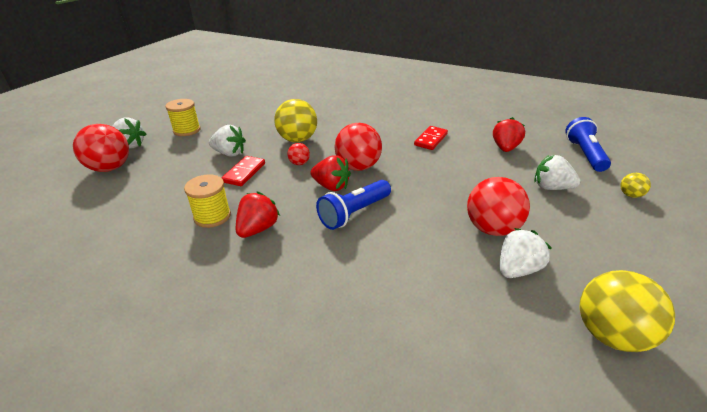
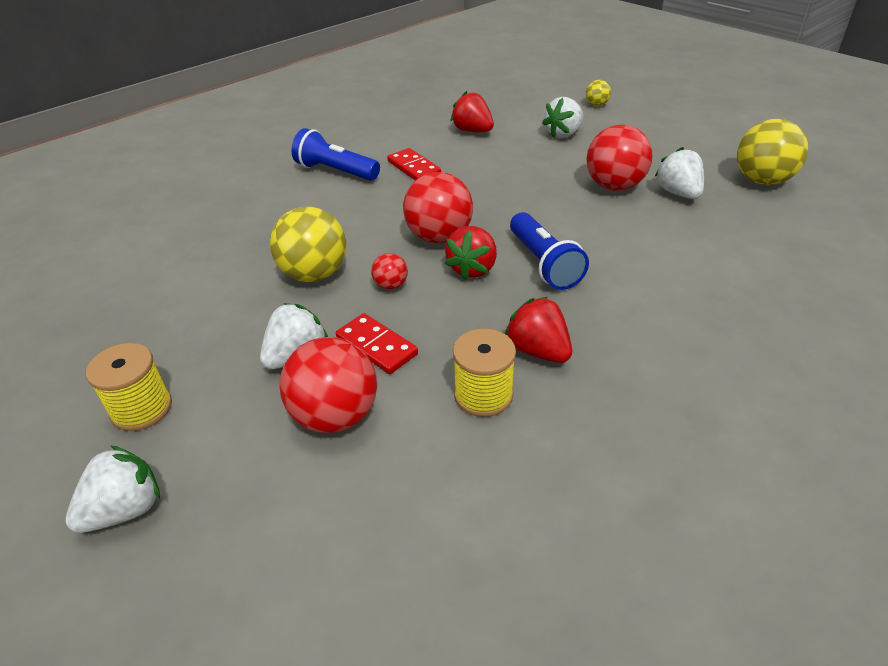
camera: 65 degrees left, 5 degrees up
(110, 168) = (210, 545): red ball -> red ball (335, 416)
(331, 186) = (473, 269): red strawberry -> red strawberry turned 150 degrees clockwise
(584, 154) = (516, 97): blue flashlight -> blue flashlight (335, 171)

